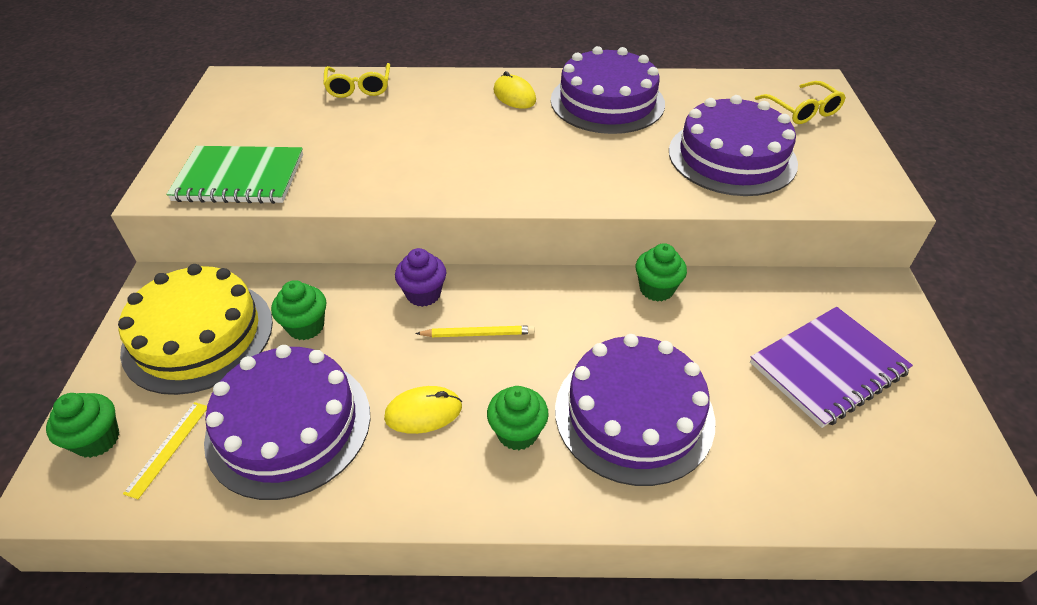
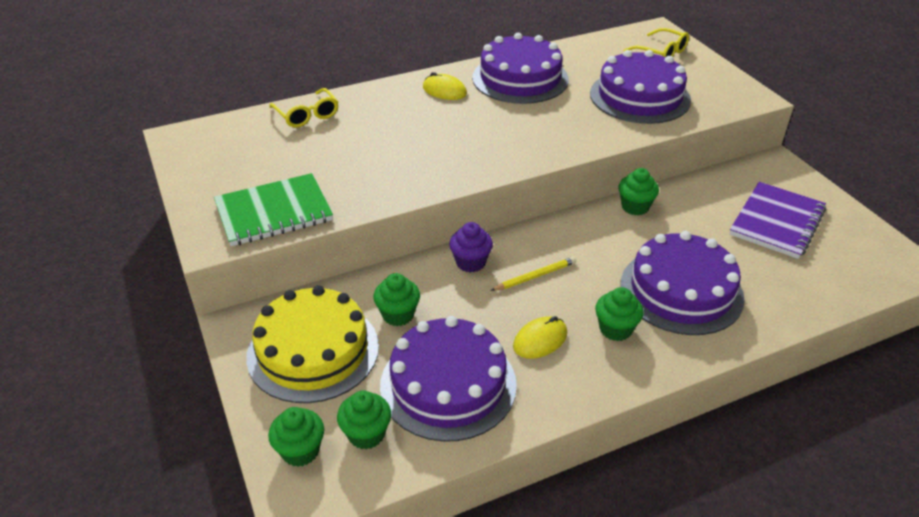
camera: 25 degrees left, 5 degrees down
(168, 448) = (366, 434): yellow ruler -> green cupcake

